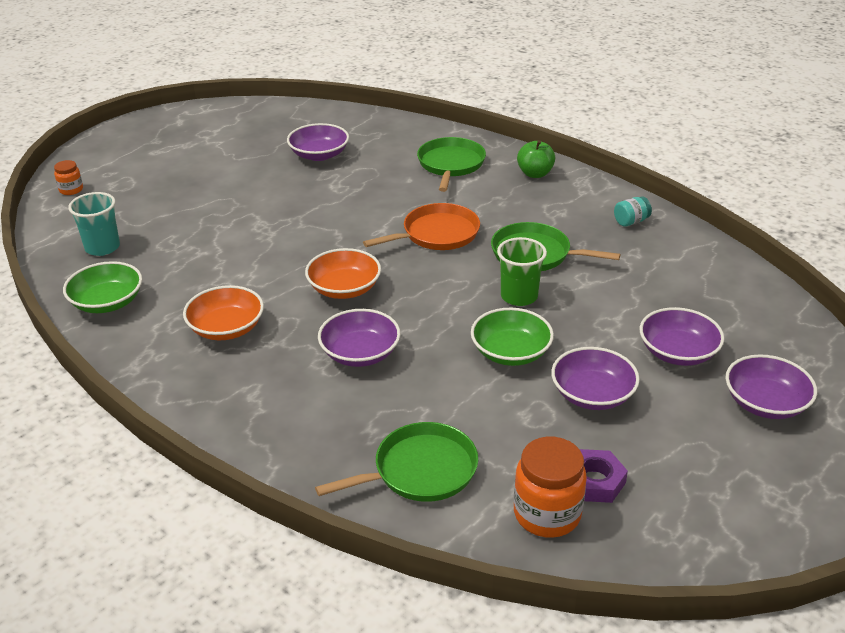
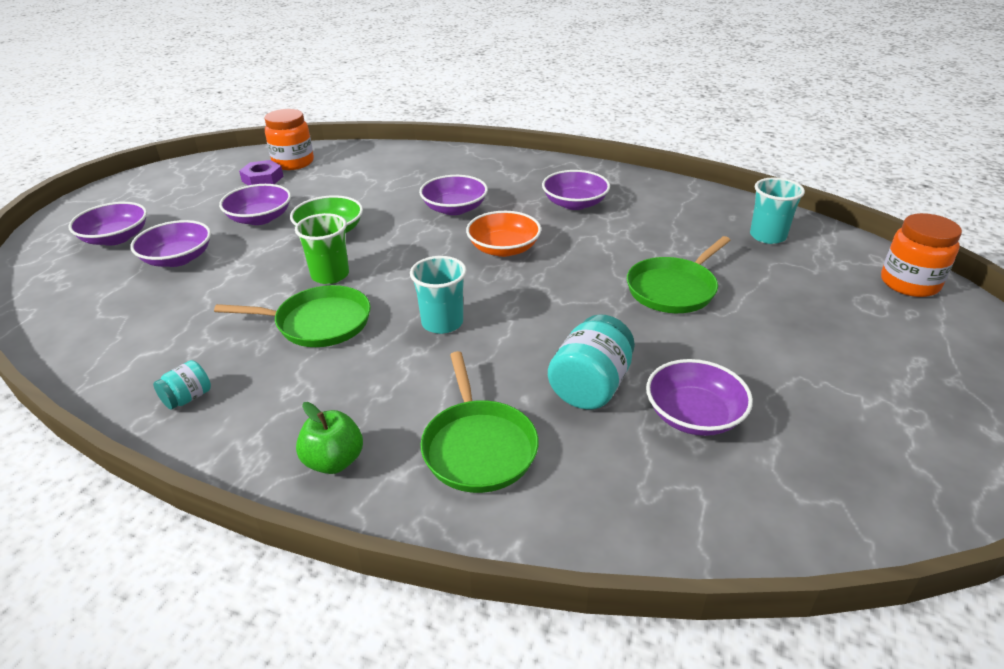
camera: 160 degrees right, 0 degrees up
(71, 190) = (909, 283): orange jar -> orange jar, size x1.88
(107, 302) = (691, 200): green bowl -> none
(226, 328) = (574, 203): orange bowl -> purple bowl
(364, 178) = (590, 386): none -> turquoise jar
(420, 470) = (377, 165): green pan -> green pan (673, 289)
(437, 234) = (442, 323): orange pan -> turquoise cup

